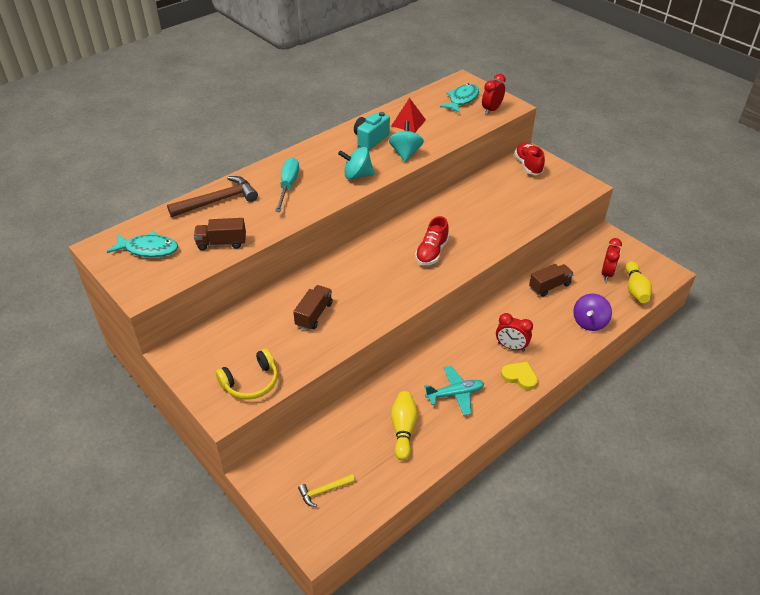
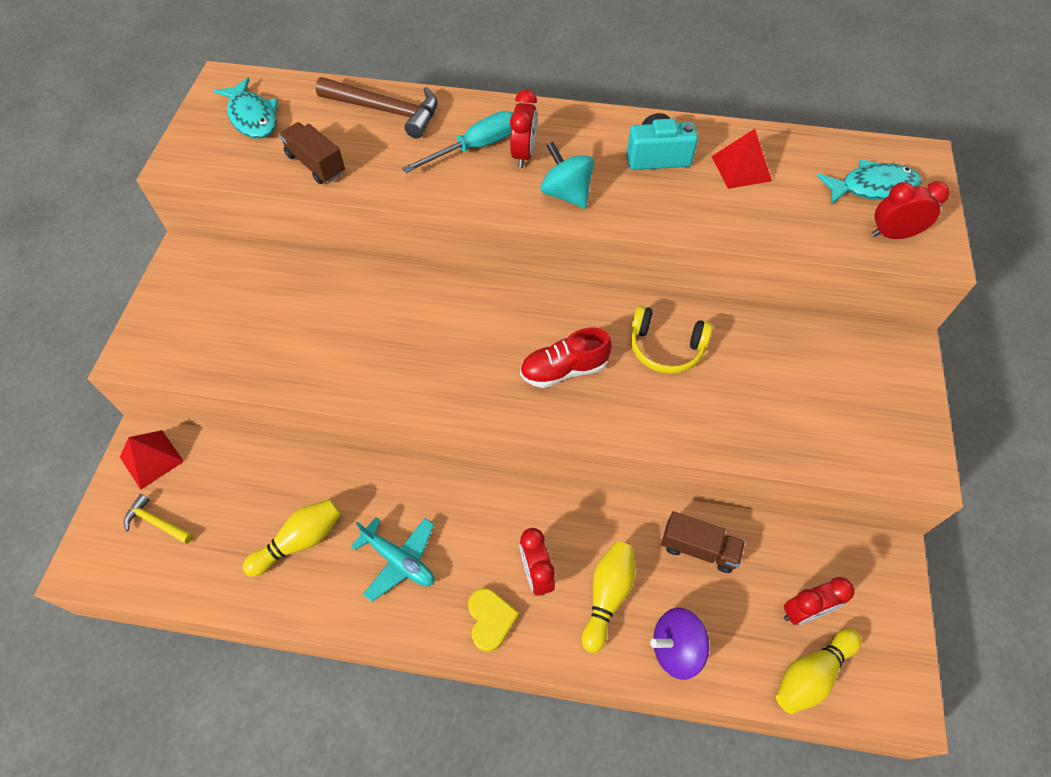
camera: 50 degrees right, 15 degrees up
(251, 382) = (192, 347): yellow headphones -> yellow headphones (665, 347)
(275, 473) = (151, 459): none -> red pyramid
(314, 174) = (523, 154): none -> red clock
(314, 314) = (342, 328): brown truck -> none
(405, 153) = (669, 209): turquoise spinning top -> none
(528, 165) = (876, 361): red shoe -> none
(545, 329) = (607, 596): none -> yellow bowling pin

